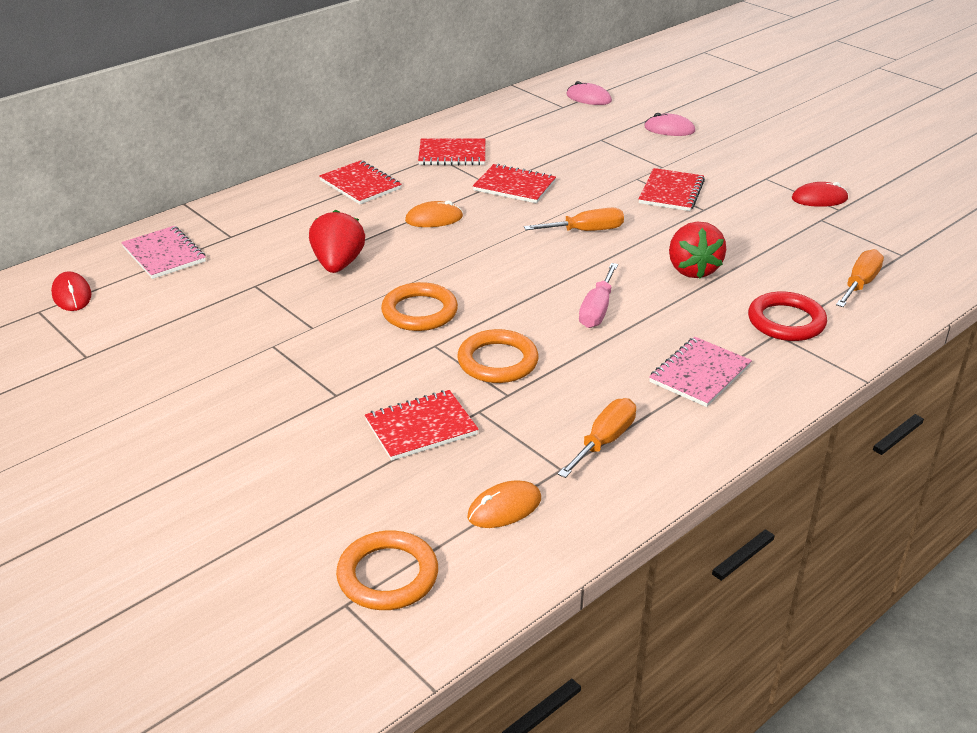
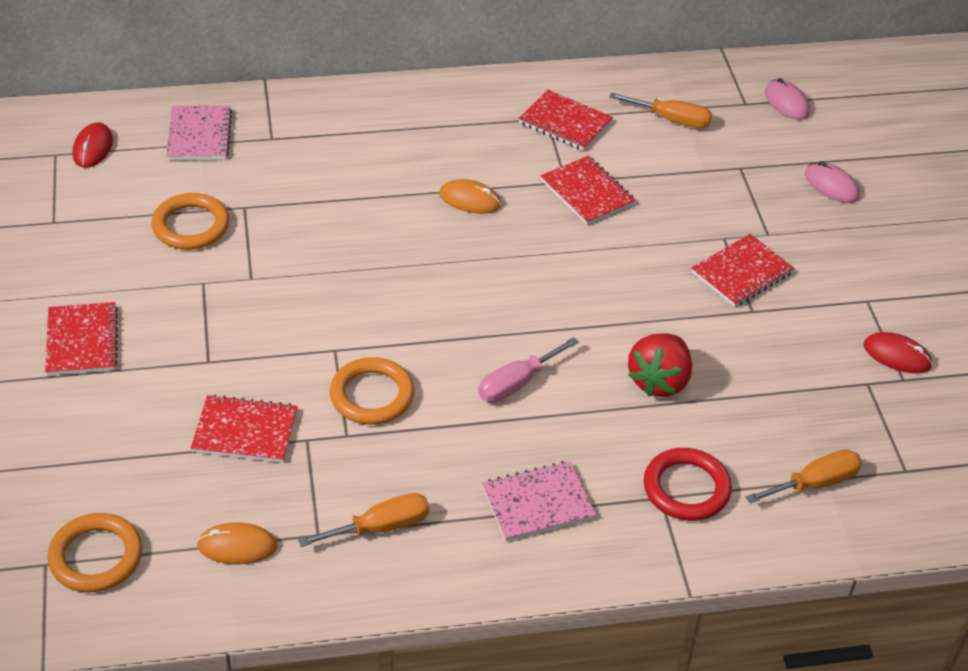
camera: 30 degrees right, 10 degrees up
(338, 264) = (334, 216): red strawberry -> none
(360, 185) = (440, 125): red notebook -> red notebook (82, 341)
(419, 312) = (356, 306): orange ring -> orange ring (191, 226)
(586, 231) = (602, 283): orange screwdriver -> orange screwdriver (671, 120)

